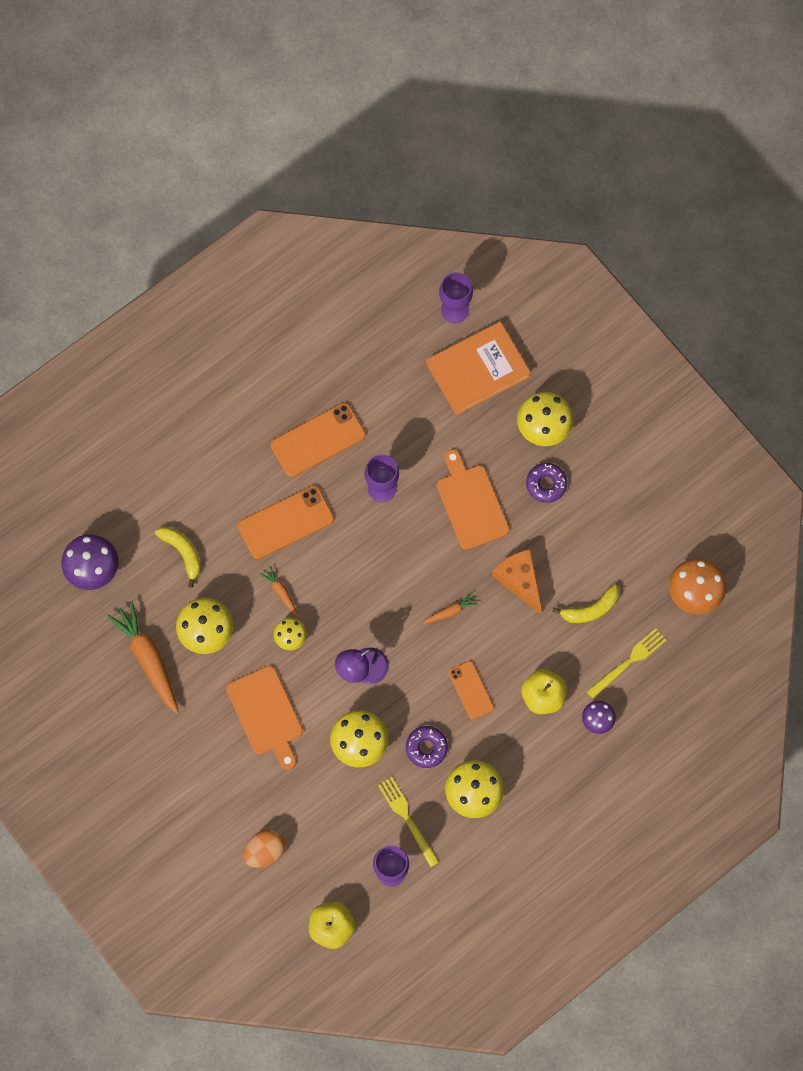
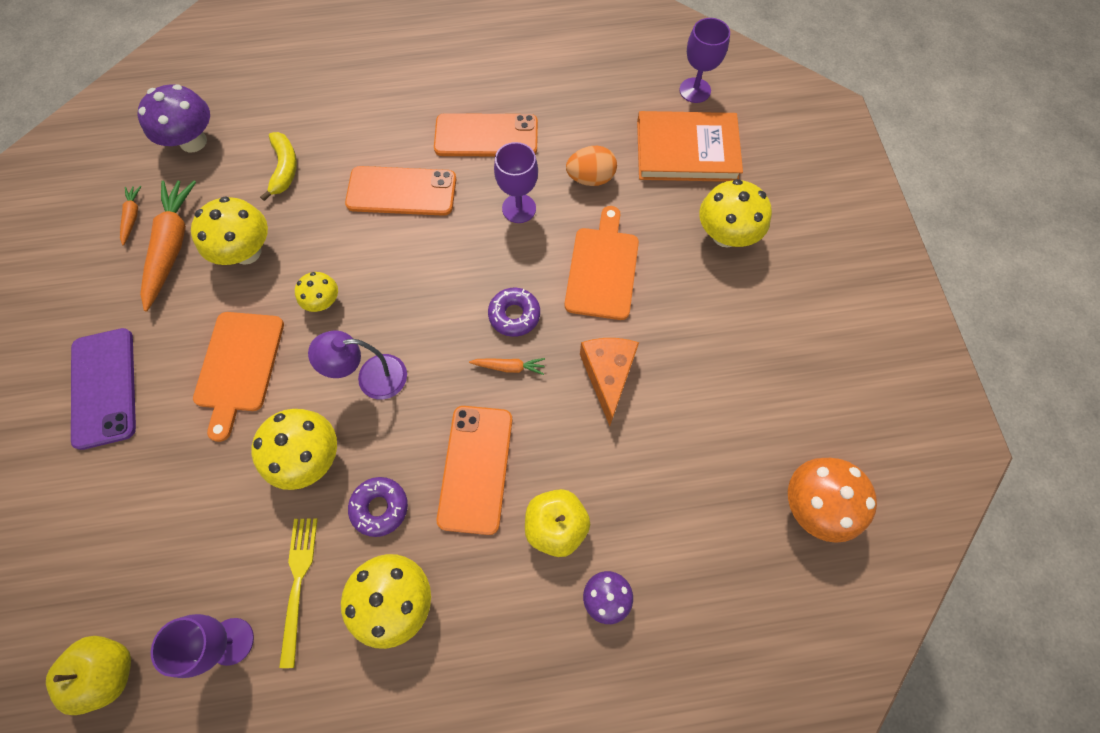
camera: 30 degrees right, 5 degrees down
(185, 779) = (104, 387): none -> purple phone
(265, 851) = (115, 521): orange egg -> orange egg (590, 178)
(281, 592) = (348, 253): orange carrot -> orange carrot (132, 217)
(471, 690) = (476, 468): orange phone -> orange phone, size x1.65
(546, 484) = (697, 291): purple donut -> purple donut (514, 315)
(590, 609) = (673, 453): yellow banana -> none
(628, 662) = (686, 544): yellow fork -> none

